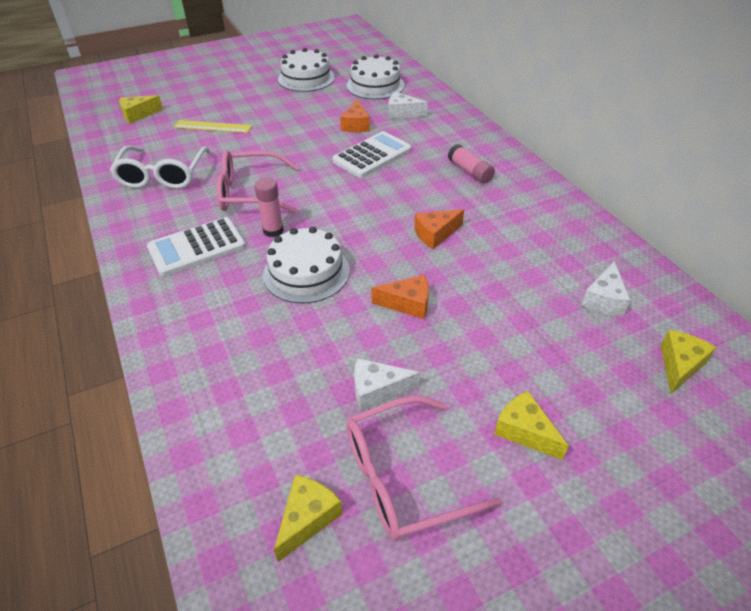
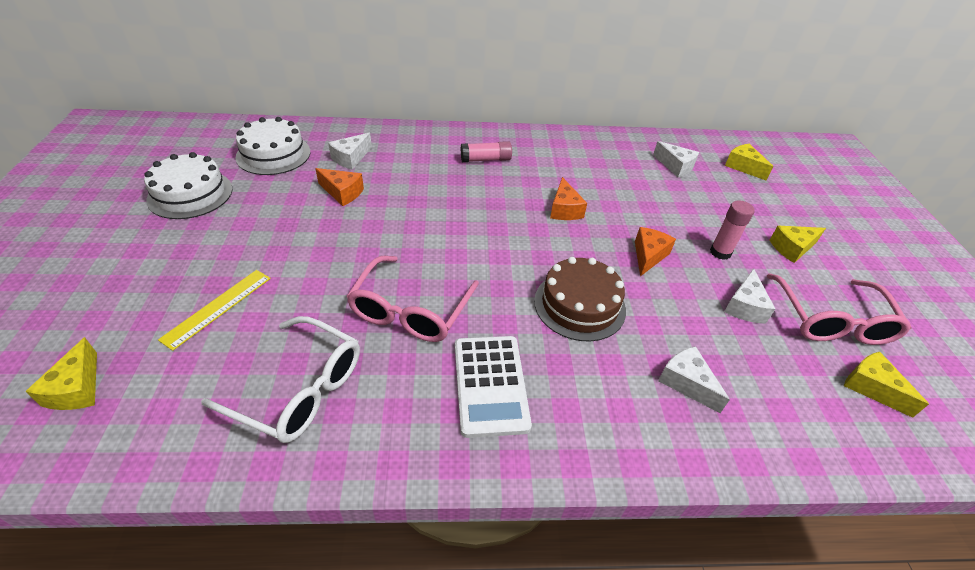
camera: 70 degrees left, 0 degrees up
(245, 356) = (686, 383): none -> white cheese
(273, 230) = (497, 310): pink glue stick -> pink glue stick (720, 252)
(306, 272) = (579, 305): white cake -> brown cake
(372, 155) = (412, 202): white calculator -> none

